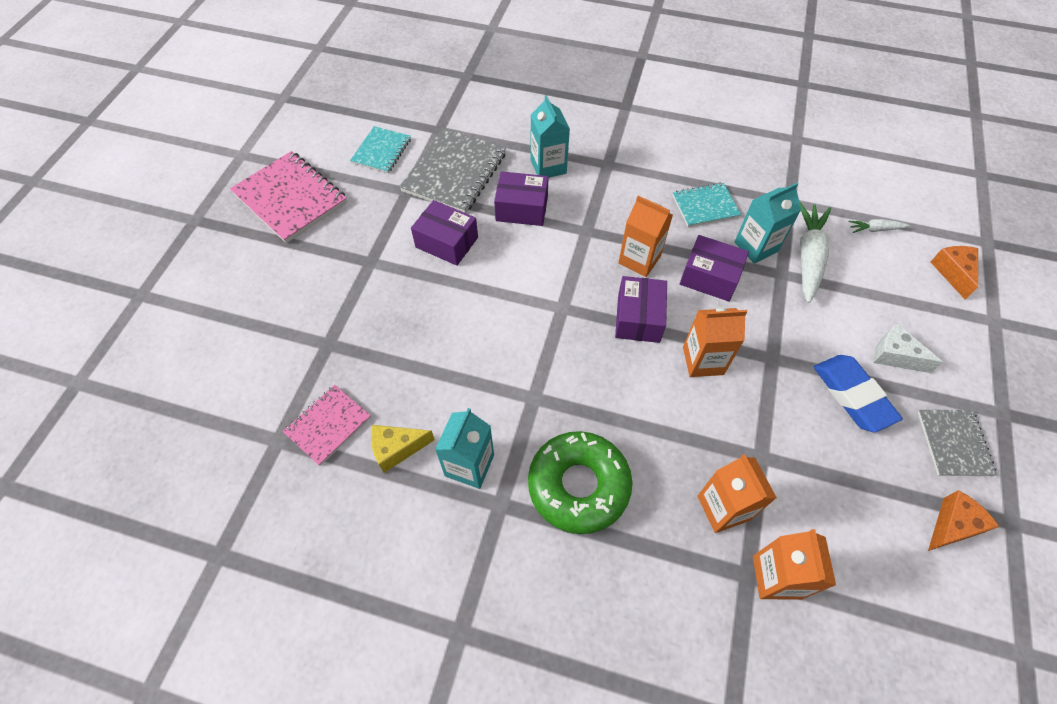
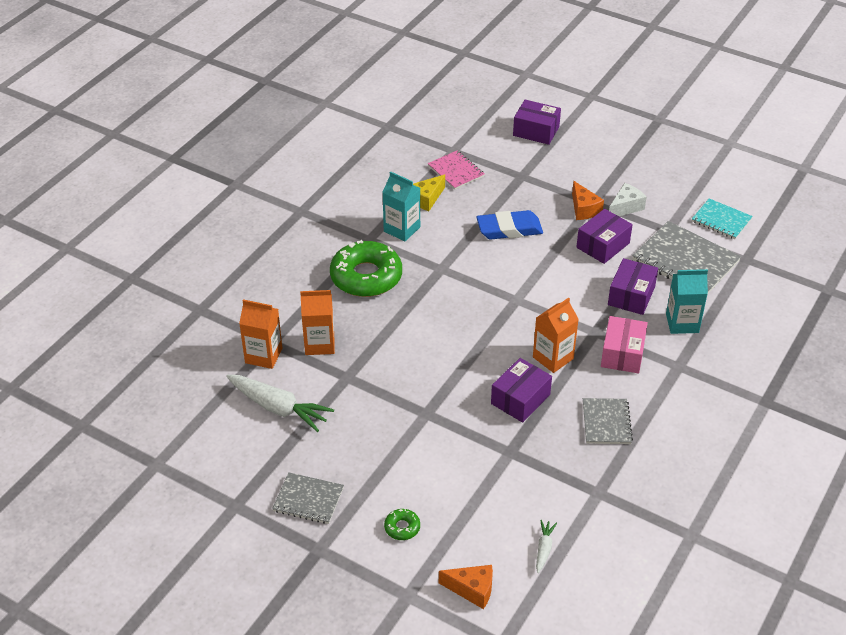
camera: 105 degrees right, 15 degrees down
(290, 198) = (672, 166): pink notebook -> none
(397, 449) = (426, 199): yellow cheese -> yellow cheese turned 135 degrees counterclockwise
(609, 205) = (622, 354): none -> pink box
(638, 318) = (492, 341): purple box -> purple box (536, 131)
(703, 360) = (438, 369): orange carton -> none
(705, 206) = (606, 422): turquoise notebook -> grey notebook
(756, 247) = (546, 444): turquoise carton -> none
(808, 257) = (523, 479): white carrot -> white carrot (278, 408)
(852, 395) = (374, 452): blue eraser -> blue eraser (509, 229)
(894, 356) = (399, 497): white cheese -> white cheese (625, 207)
(927, 344) = (402, 527): none -> green donut
(952, 526) = (250, 466): orange cheese -> orange cheese (584, 209)

